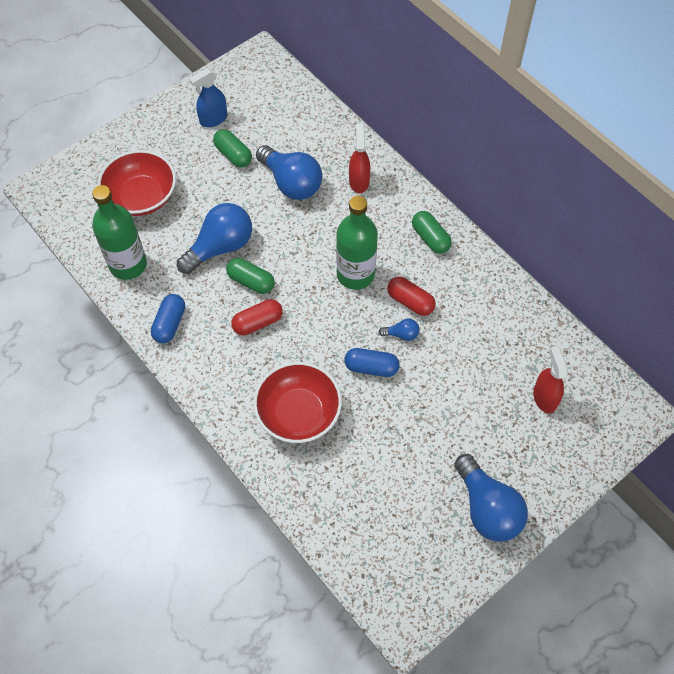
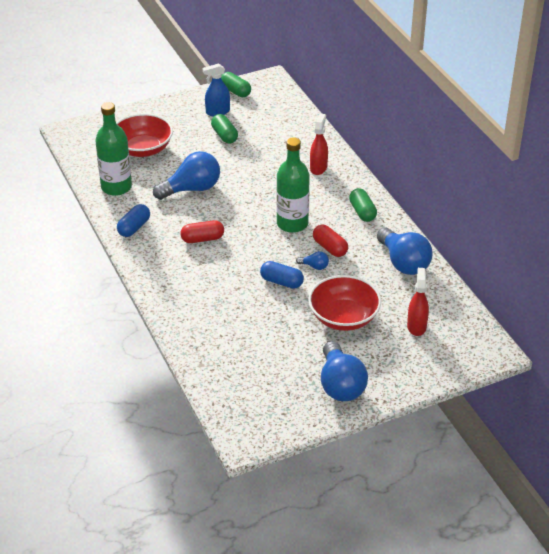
camera: 15 degrees right, 20 degrees down
(251, 281) = (207, 213): green capsule -> green capsule (235, 91)
(291, 183) = (263, 160): blue light bulb -> blue light bulb (403, 263)
(298, 413) = (212, 298): red bowl -> red bowl (343, 317)

